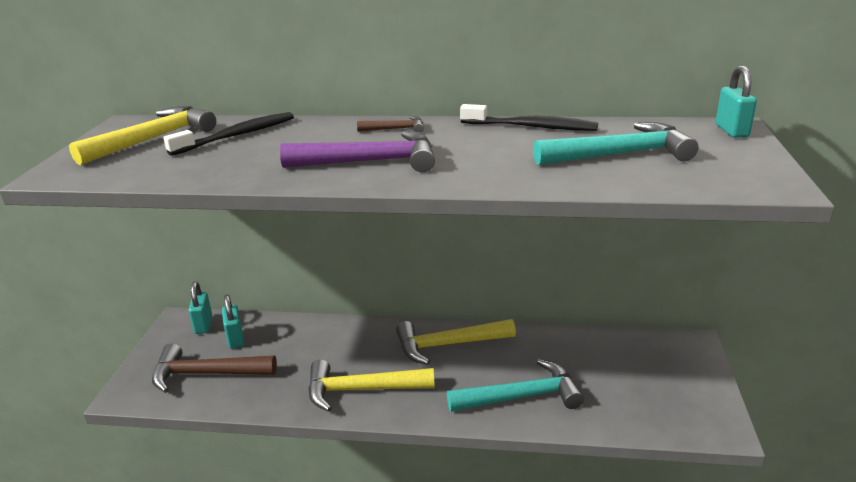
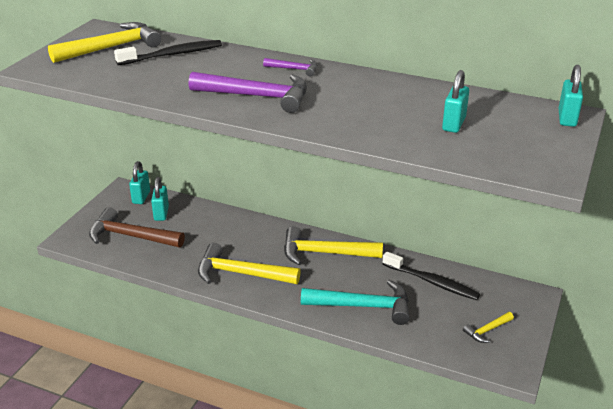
camera: 15 degrees right, 5 degrees up
(396, 129) = (294, 69): brown hammer -> purple hammer
(531, 127) = (403, 86): black toothbrush -> black toothbrush (432, 282)
(620, 154) = (453, 124): turquoise hammer -> turquoise padlock
(669, 393) = (487, 330): none -> yellow hammer

